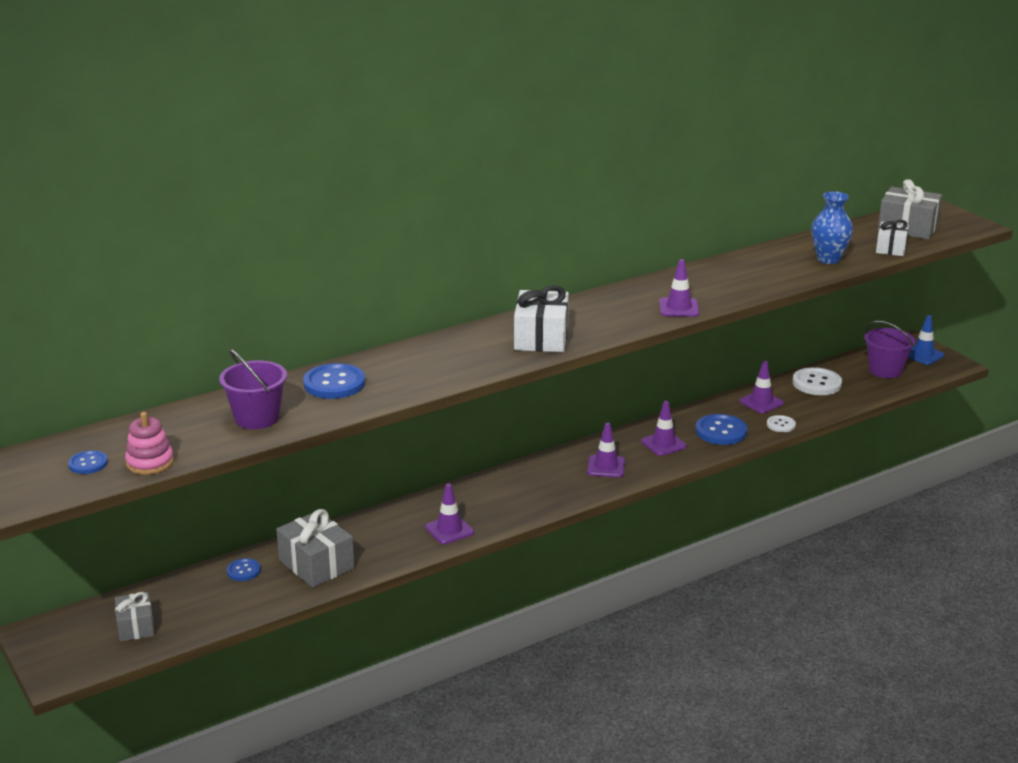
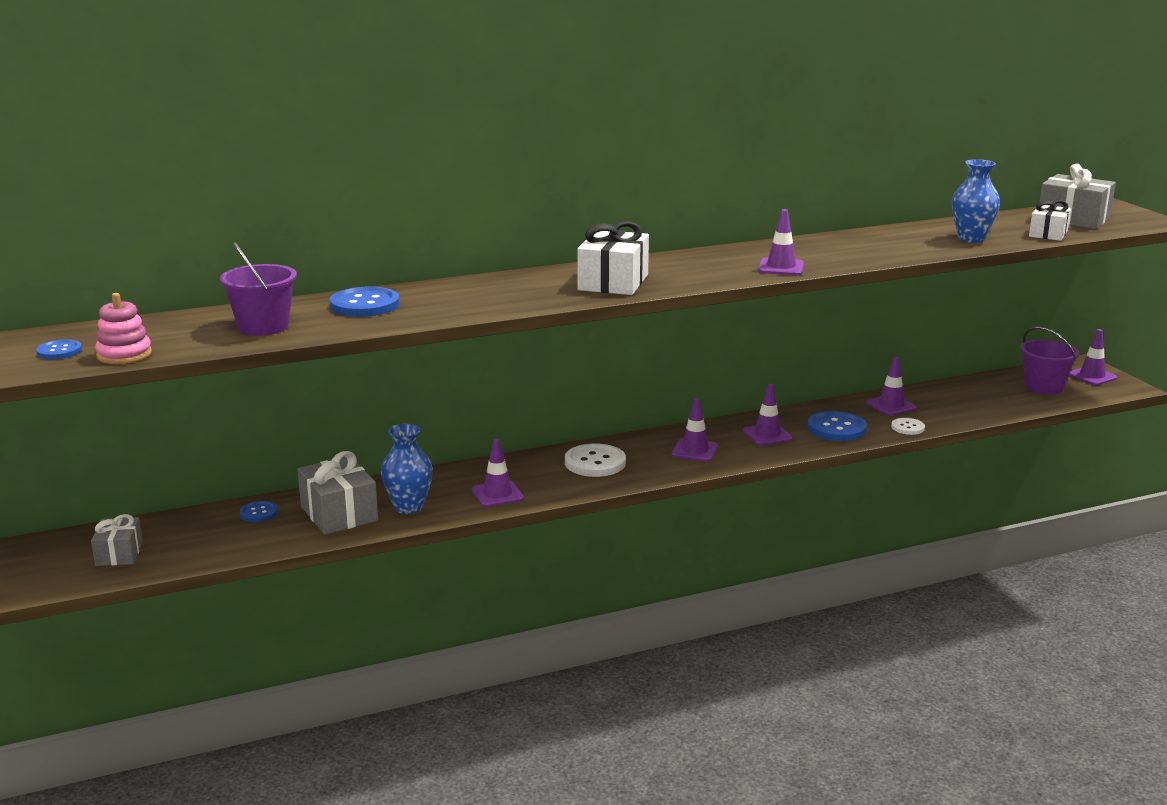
camera: 10 degrees right, 5 degrees down
(376, 551) = (408, 507): none -> blue vase
(816, 383) = (960, 393): white button -> white button (595, 463)
(923, 355) = (1092, 376): blue traffic cone -> purple traffic cone

